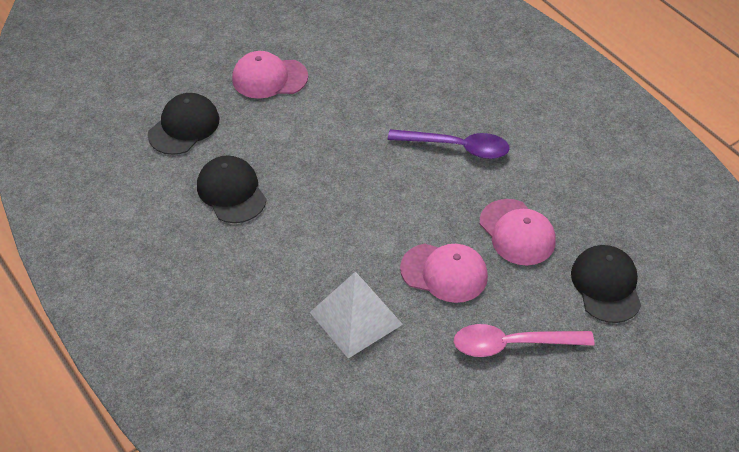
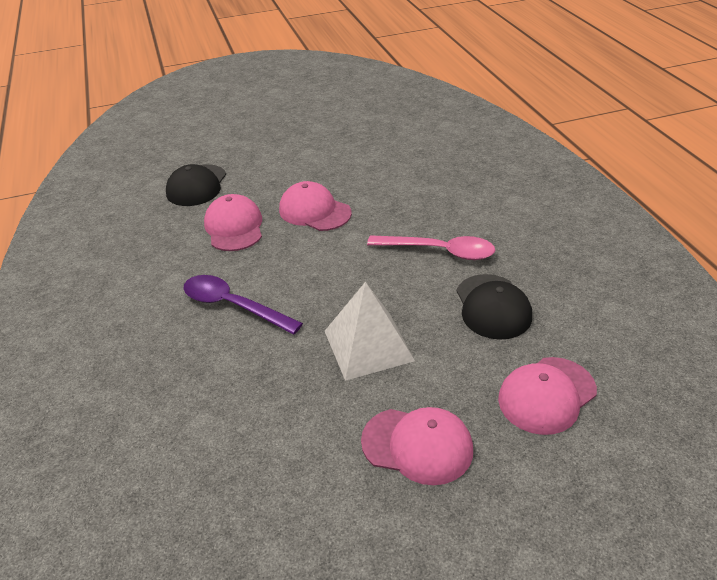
camera: 160 degrees left, 10 degrees down
(184, 127) = (547, 395): black cap -> pink cap
(356, 318) = (401, 196): white pyramid -> white pyramid (368, 345)
(511, 344) = (293, 167): pink spoon -> pink spoon (440, 251)

